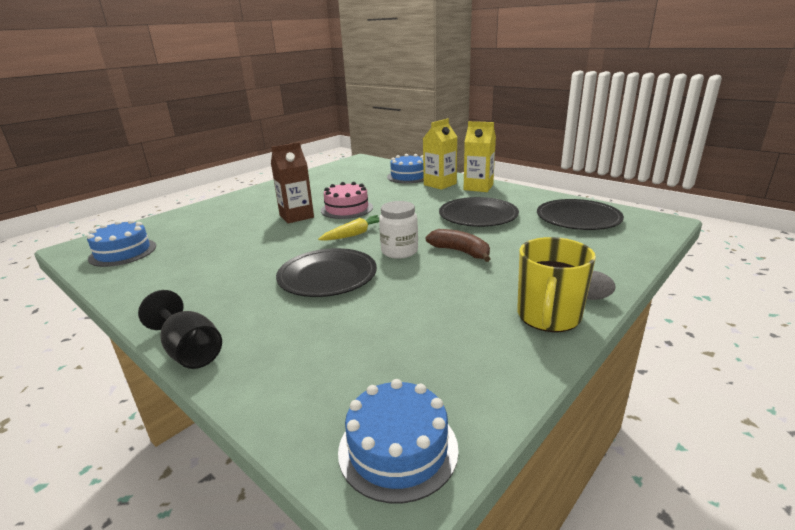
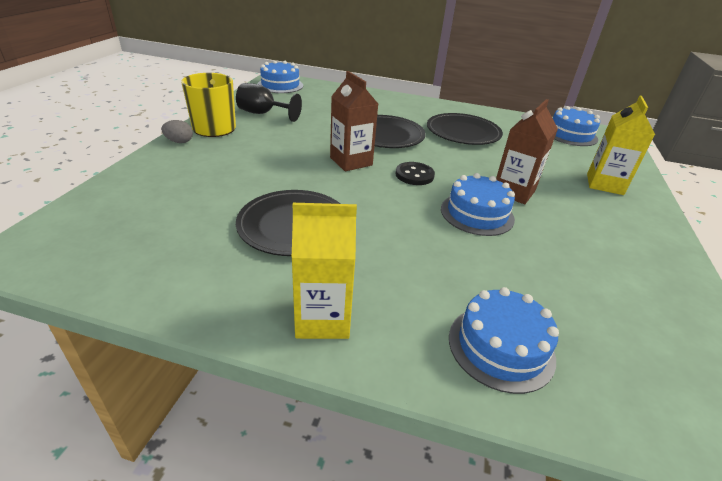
camera: 150 degrees right, 10 degrees up
(190, 351) = (403, 97): black goblet -> black goblet (263, 114)
(347, 209) = (477, 214): pink cake -> blue cake
(355, 234) = (414, 175): yellow carrot -> black button
(399, 251) = (351, 161): white jar -> brown carton
(440, 184) = (406, 318): yellow carton -> yellow carton (604, 184)
(460, 252) = (293, 168): brown banana -> none
(578, 218) = (147, 241): black plate -> black plate (463, 132)

